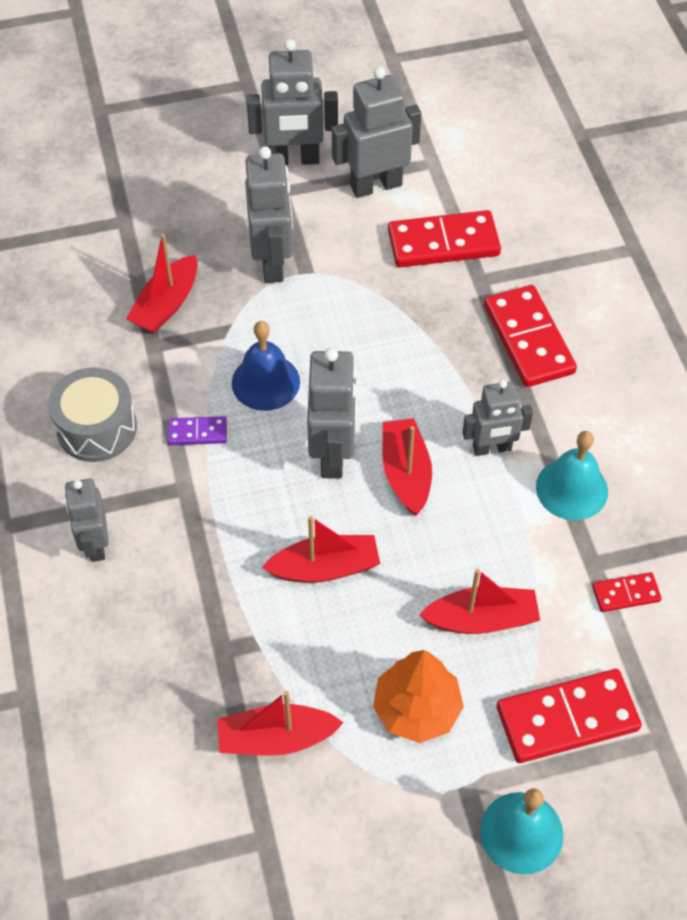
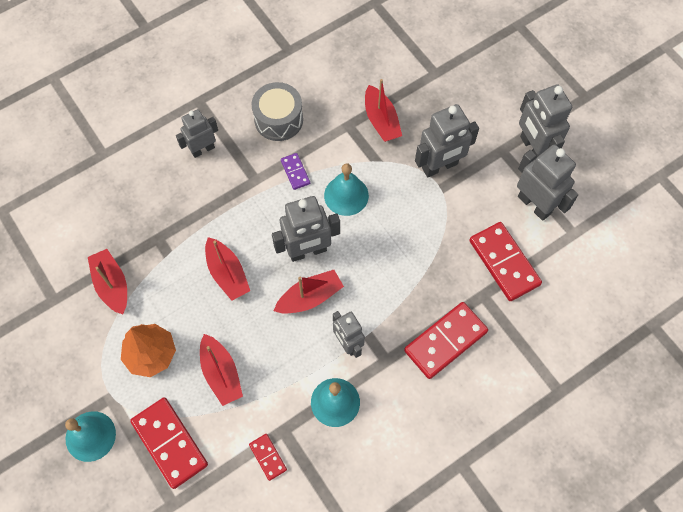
camera: 70 degrees right, 10 degrees up
(166, 304) = (381, 120): red boat -> red boat turned 120 degrees counterclockwise
(265, 382) = (346, 195): blue bell -> turquoise bell

